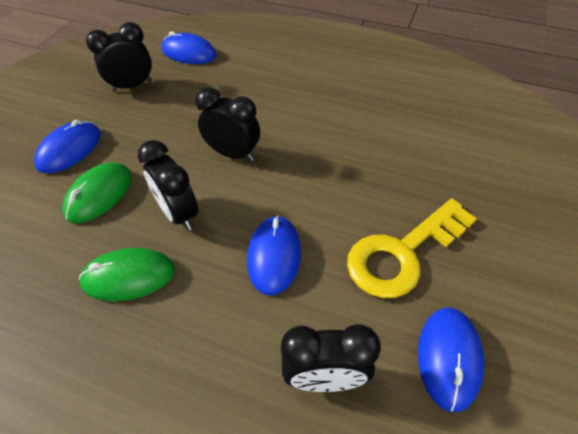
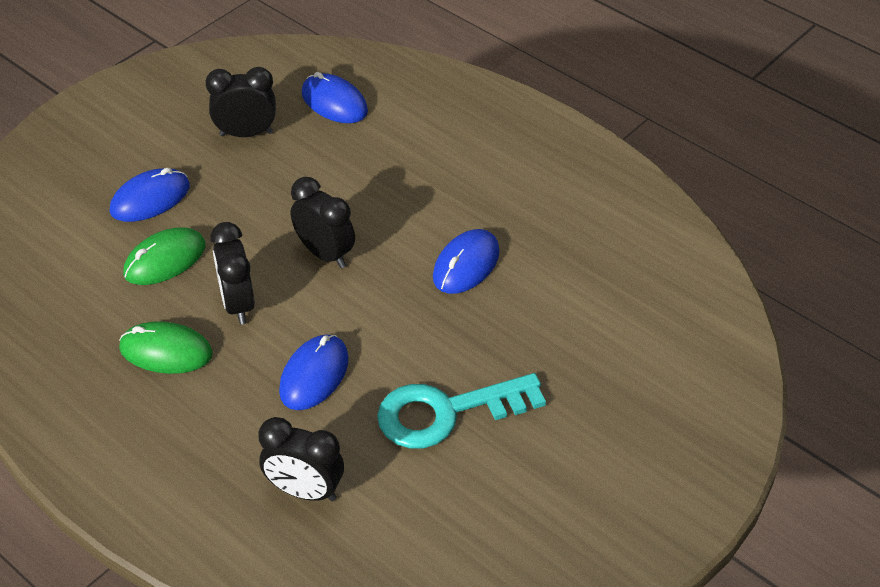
camera: 20 degrees right, 5 degrees down
(402, 253) = (446, 412): yellow key -> turquoise key
(449, 358) = (428, 513): blue mouse -> blue mouse (466, 265)

